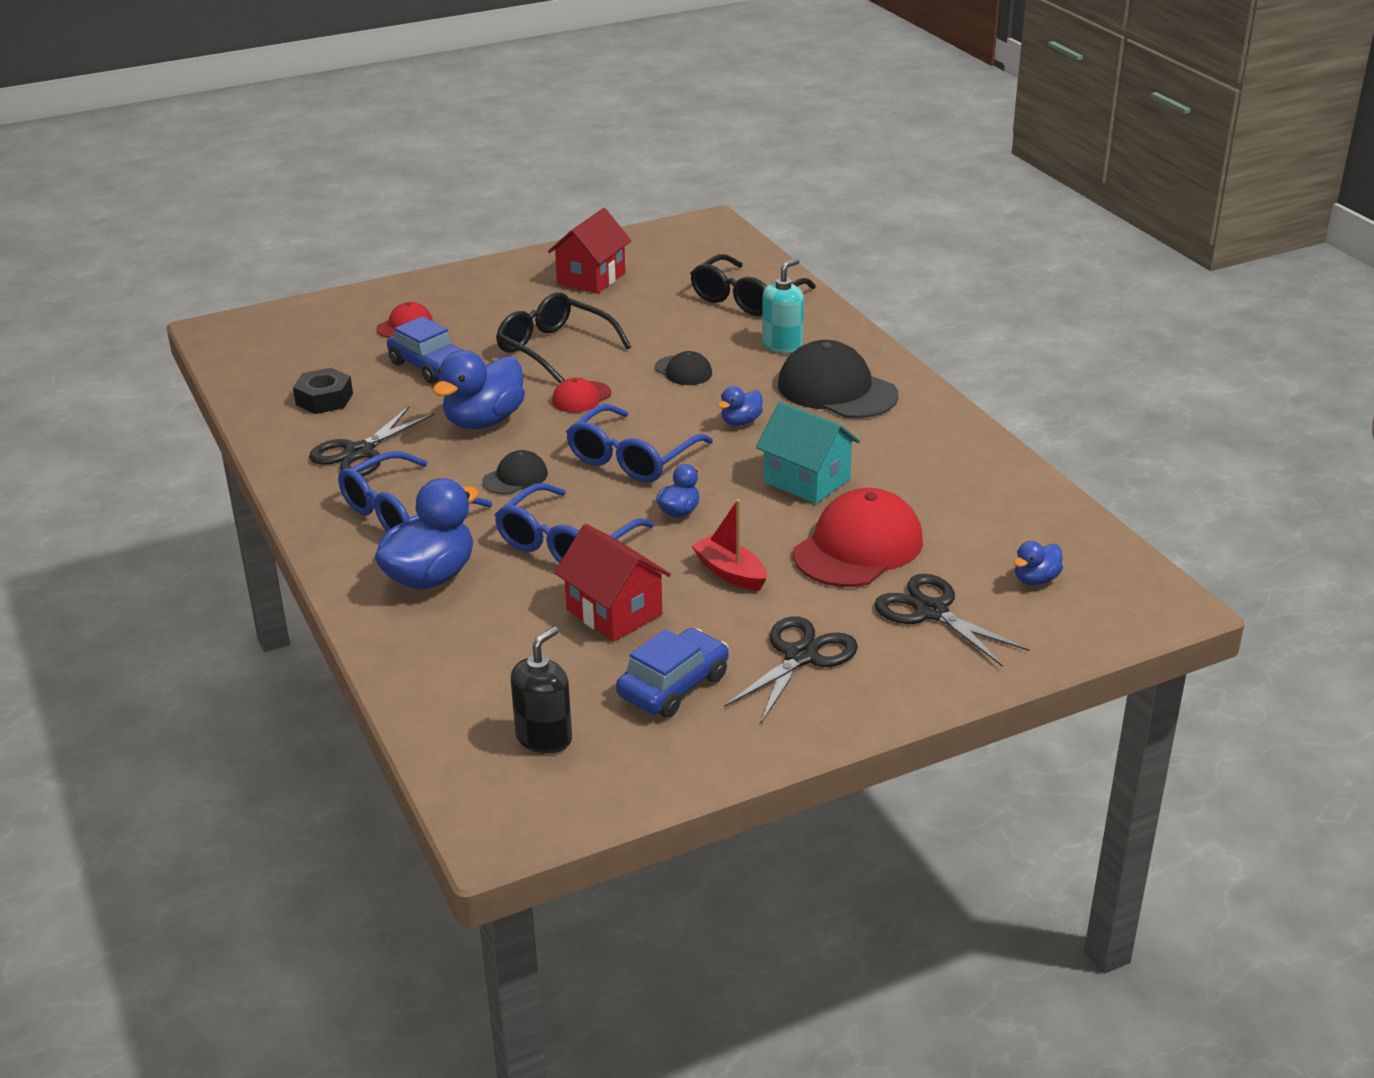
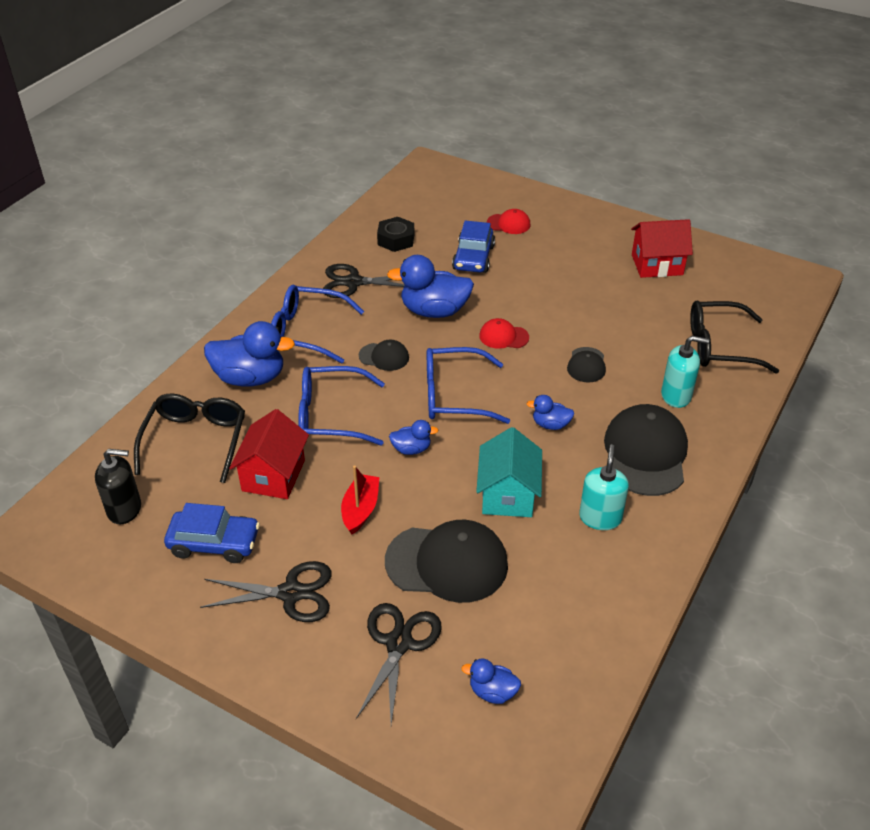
camera: 55 degrees right, 10 degrees up
(554, 349) = (549, 295): black glasses -> black glasses (195, 440)
(858, 547) = (447, 563): red cap -> black cap
(889, 444) = (600, 517): none -> turquoise soap dispenser

